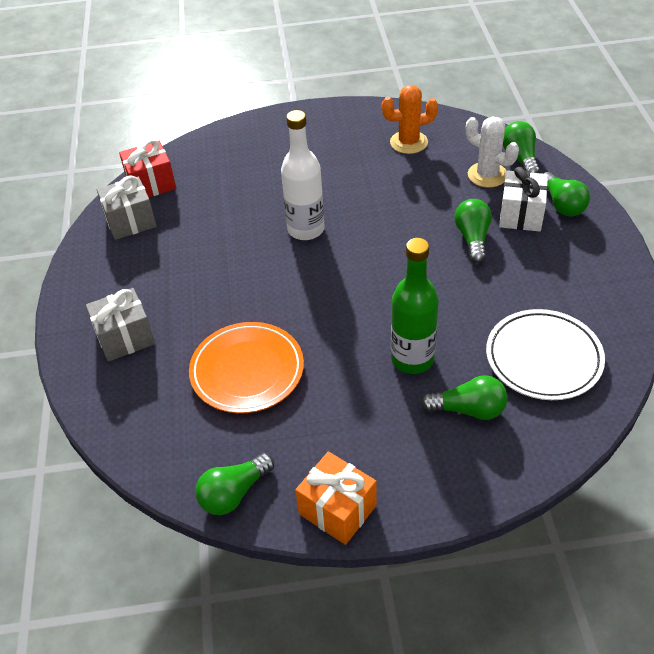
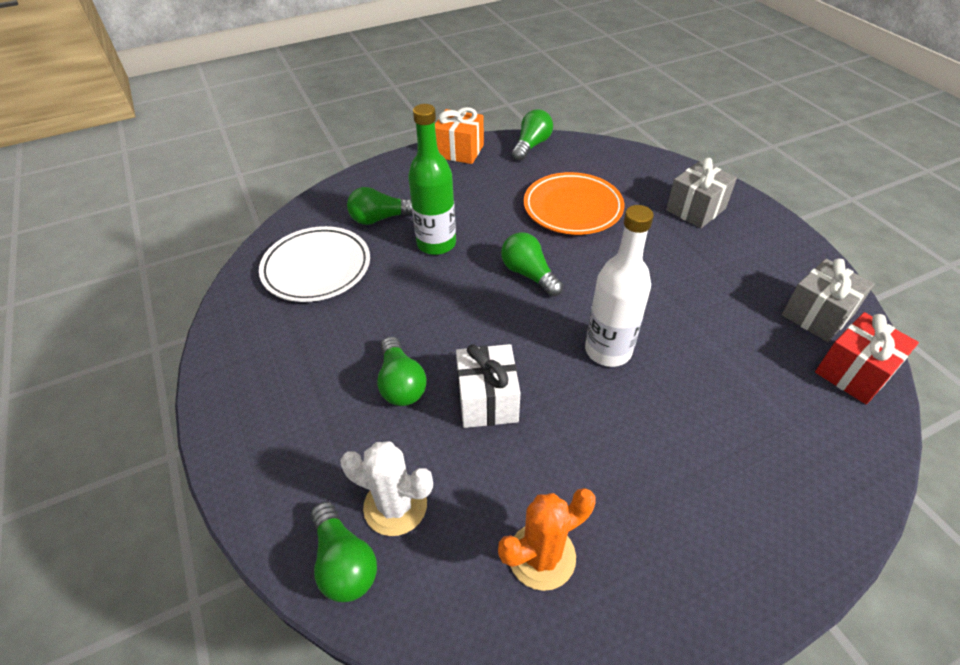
camera: 160 degrees right, 0 degrees up
(521, 215) = (341, 437): white gift -> white gift (487, 400)
(562, 204) = (281, 470): green light bulb -> green light bulb (528, 274)

